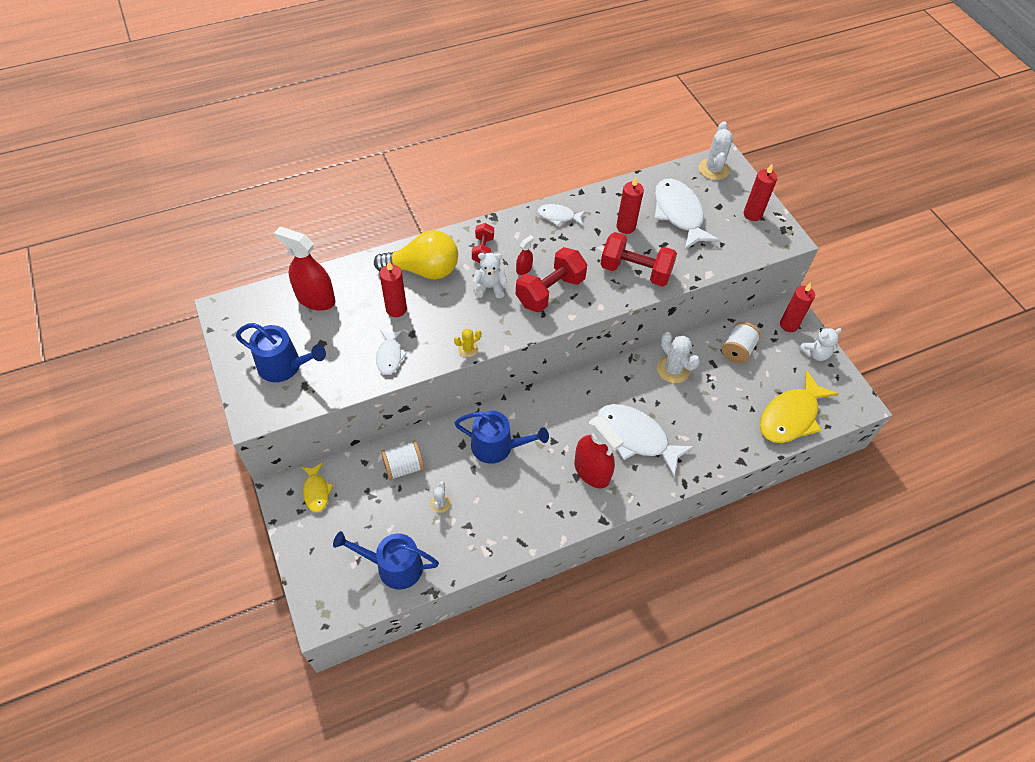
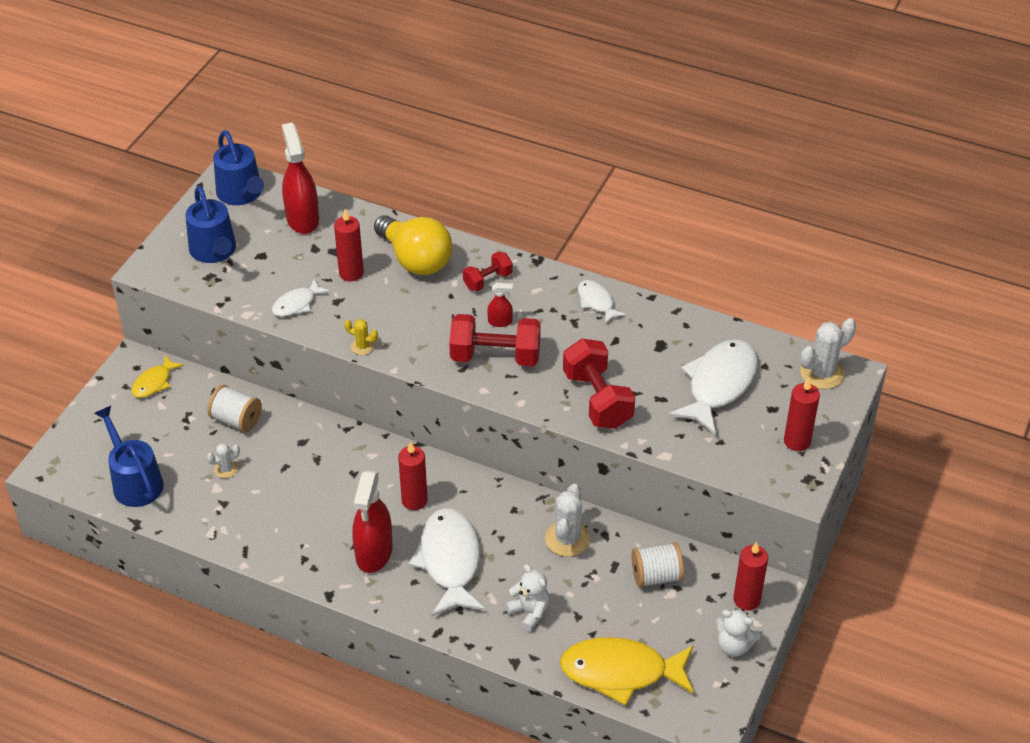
camera: 50 degrees right, 10 degrees down
(490, 288) = (449, 314): white teddy bear -> white teddy bear (529, 612)
(497, 446) = (326, 467): blue watering can -> blue watering can (241, 194)
(625, 227) = (647, 357): red candle -> red candle (414, 500)

